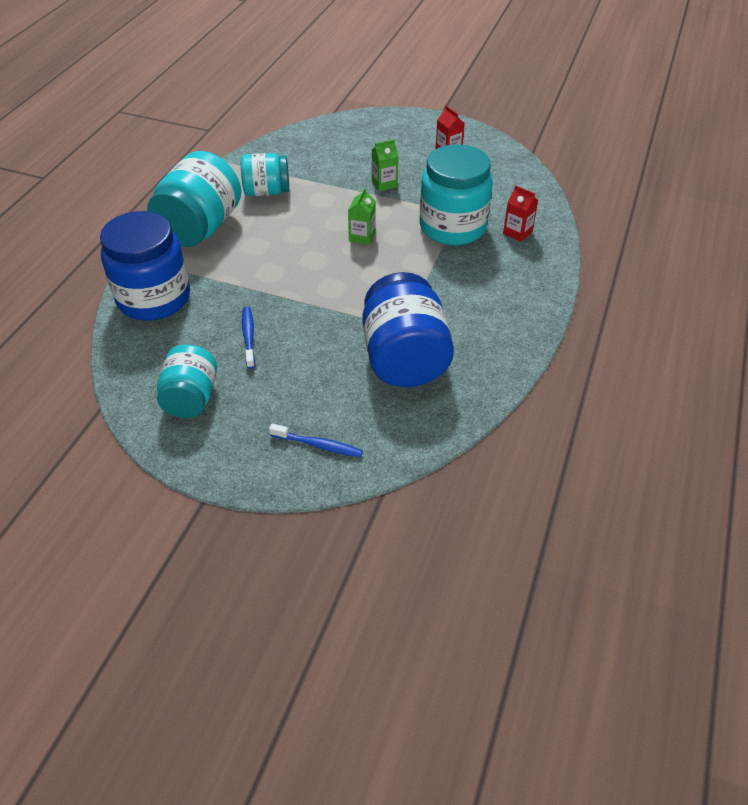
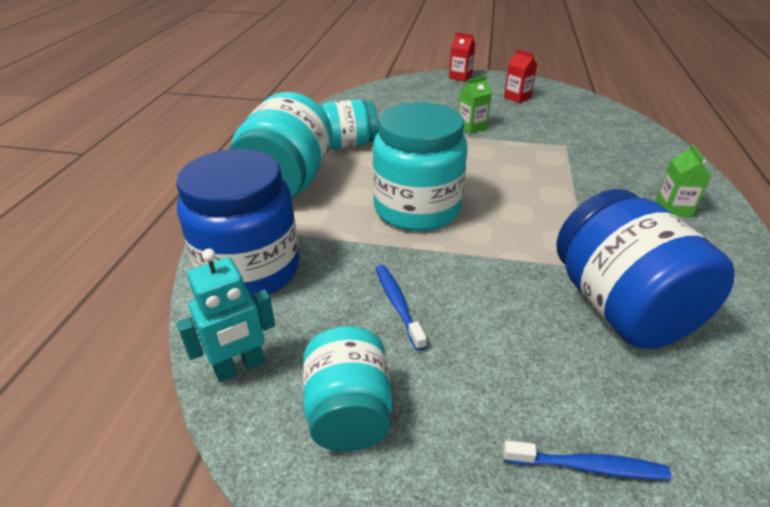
camera: 10 degrees left, 10 degrees down
(132, 364) = (240, 368): none -> turquoise robot
(362, 237) = (478, 176): green carton -> green carton (673, 208)
(452, 227) = (569, 158): turquoise jar -> turquoise jar (417, 209)
(517, 232) = (639, 157): red carton -> red carton (460, 77)

